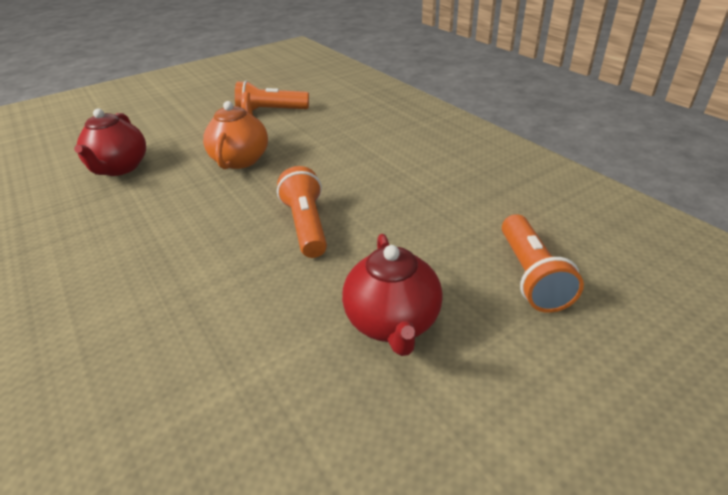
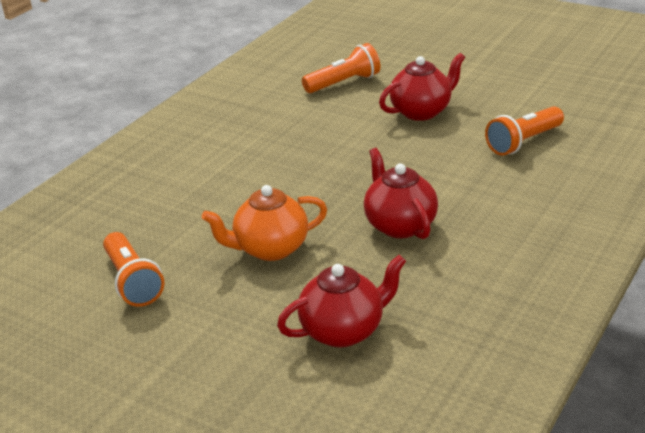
camera: 115 degrees left, 5 degrees down
(189, 224) = (399, 225): none -> red teapot
(306, 225) = (354, 169): orange flashlight -> orange flashlight (523, 142)

